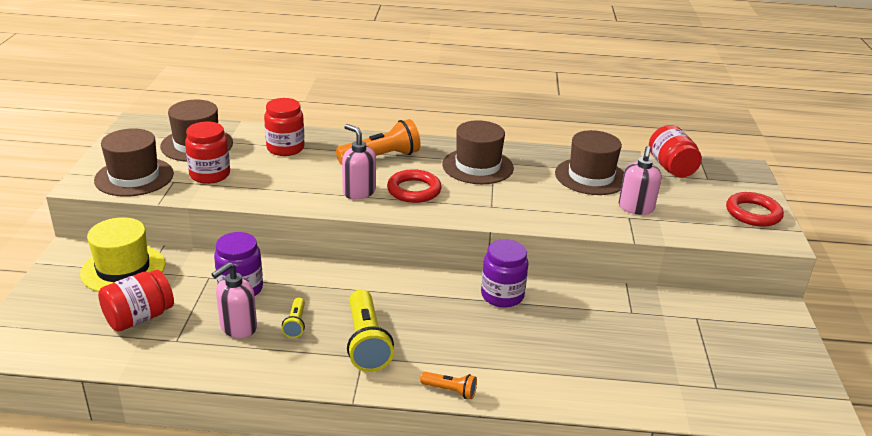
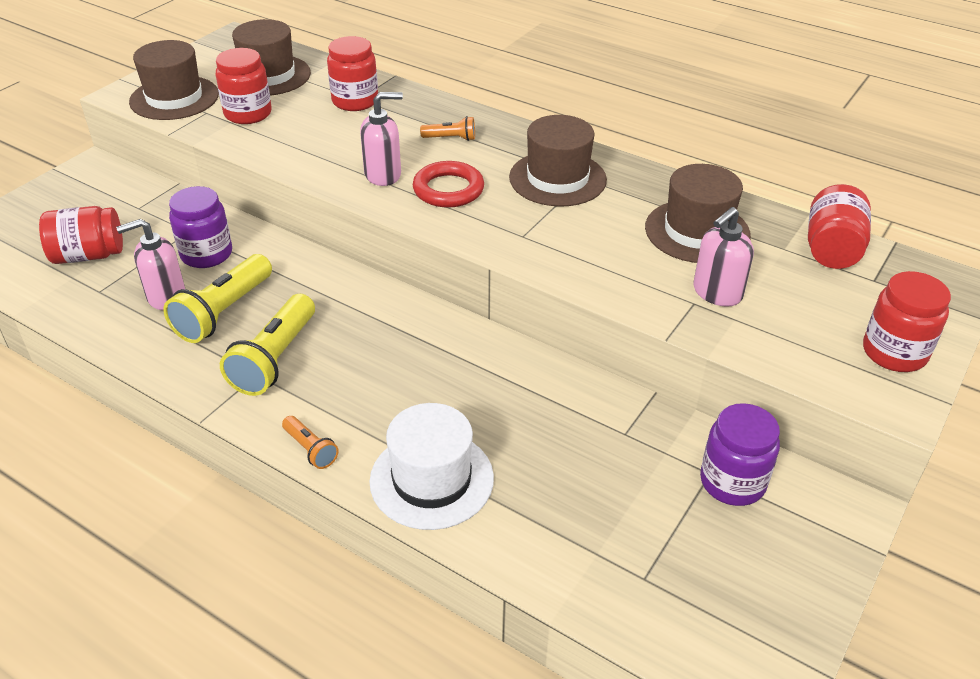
camera: 30 degrees right, 10 degrees up
(123, 269) = (120, 198): yellow hat -> none
(295, 324) = (223, 312): yellow flashlight -> yellow flashlight, size x1.96
(359, 192) = (383, 175): pink soap dispenser -> pink soap dispenser turned 90 degrees clockwise
(381, 157) = (451, 138): orange flashlight -> orange flashlight, size x0.51
(502, 295) = (478, 355): purple jar -> purple jar (732, 482)
(546, 379) = (431, 479): none -> white hat
(753, 213) = (894, 352): red ring -> red jar

